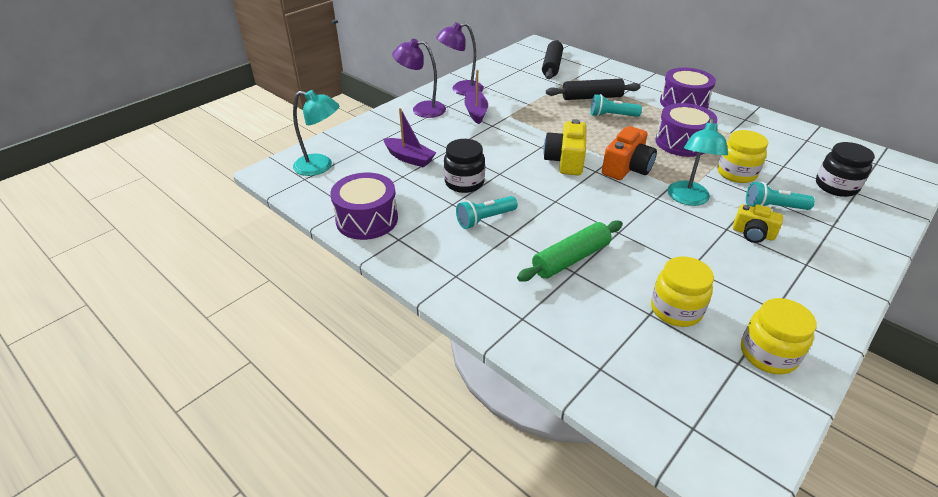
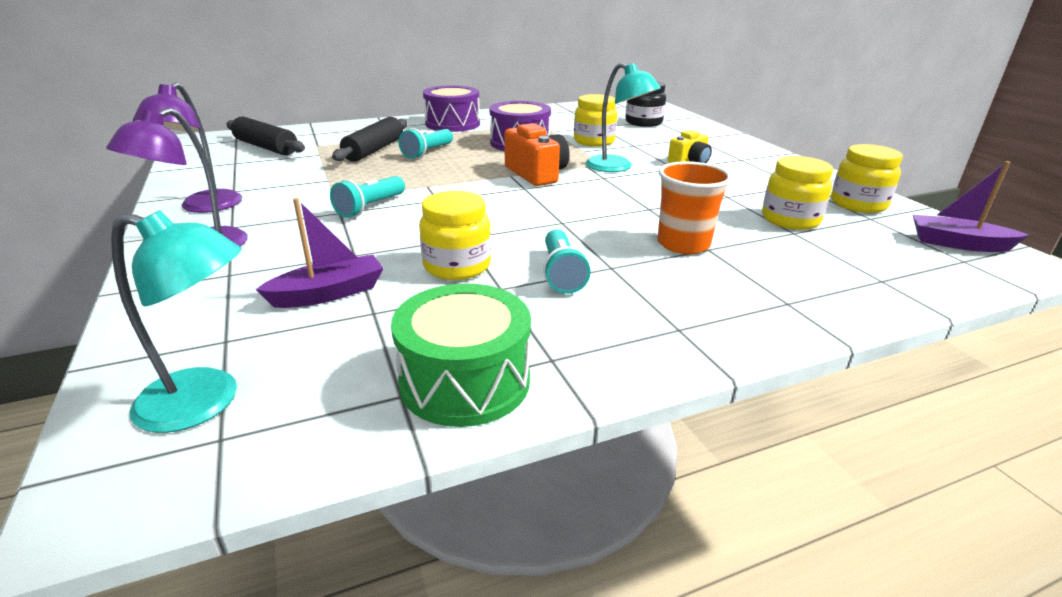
camera: 65 degrees left, 10 degrees down
(320, 166) = (206, 402): turquoise lamp -> turquoise lamp turned 60 degrees clockwise
(367, 219) = (465, 381): purple drum -> green drum
(464, 183) = (457, 266): black jar -> yellow jar
(476, 112) = (287, 213): purple boat -> purple boat (958, 244)
(565, 161) = (485, 195): yellow camera -> none
(571, 259) = (683, 244): green rolling pin -> orange cup
(773, 207) = (656, 145): turquoise flashlight -> turquoise flashlight (370, 207)

